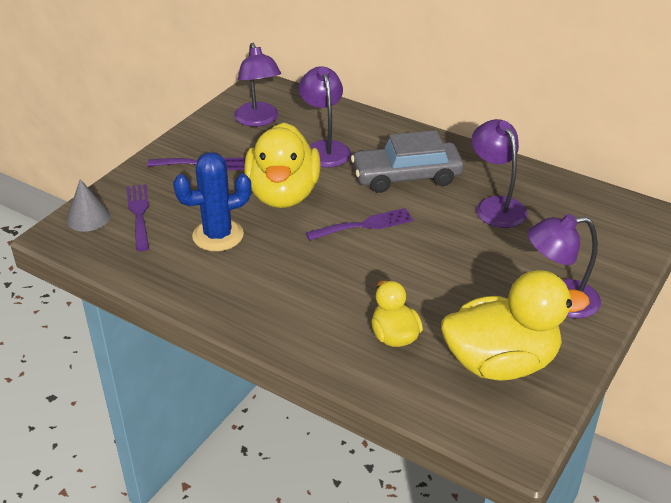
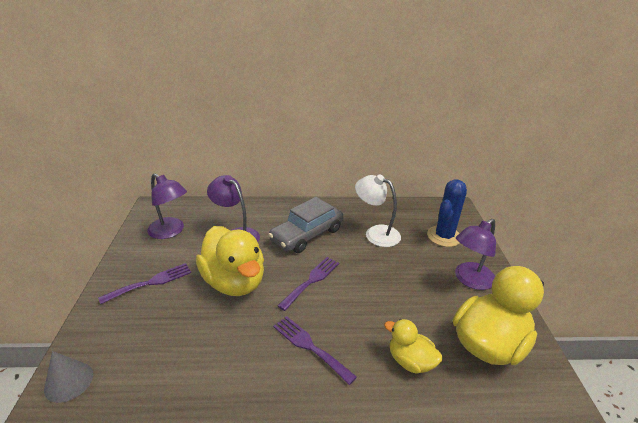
camera: 35 degrees left, 5 degrees down
(139, 214) = (121, 353): purple fork -> purple fork (310, 346)
(218, 235) = (209, 340): blue cactus -> blue cactus (444, 236)
(495, 206) = (376, 233): purple lamp -> white lamp

